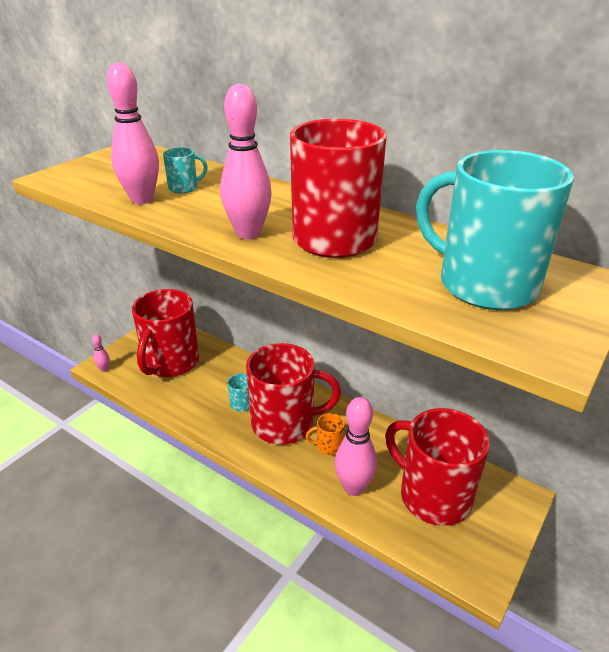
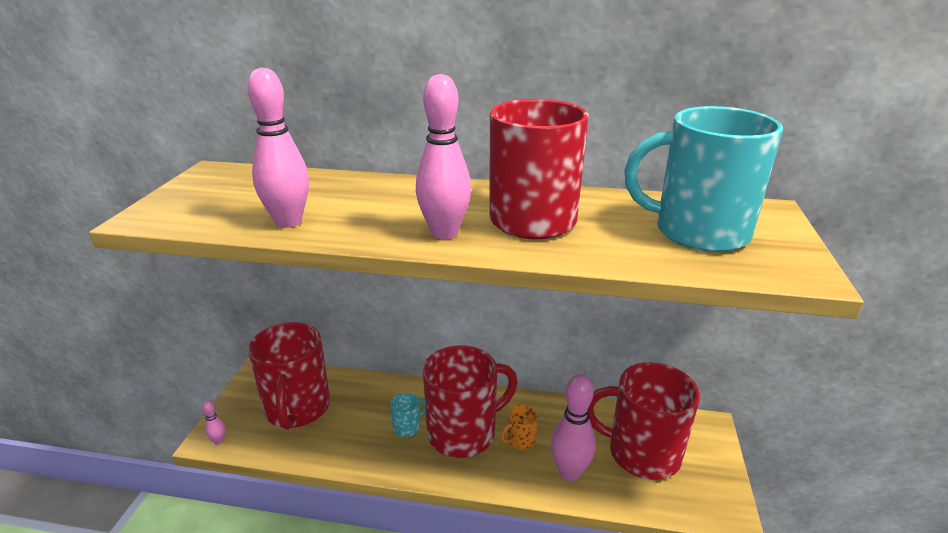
camera: 25 degrees left, 5 degrees down
(184, 188) = (324, 201): turquoise mug -> none

